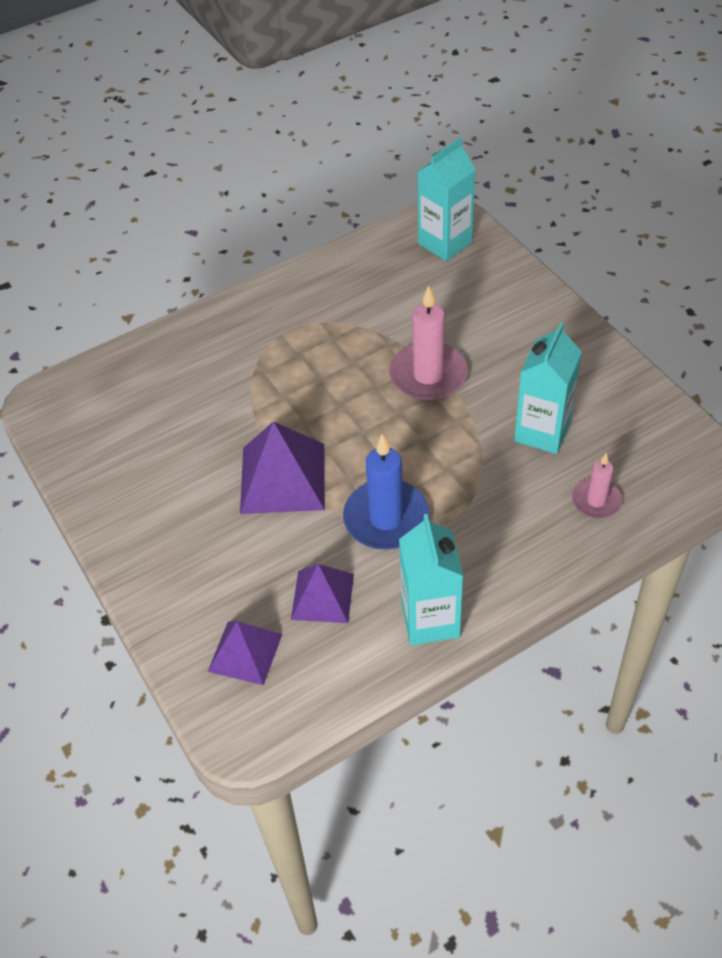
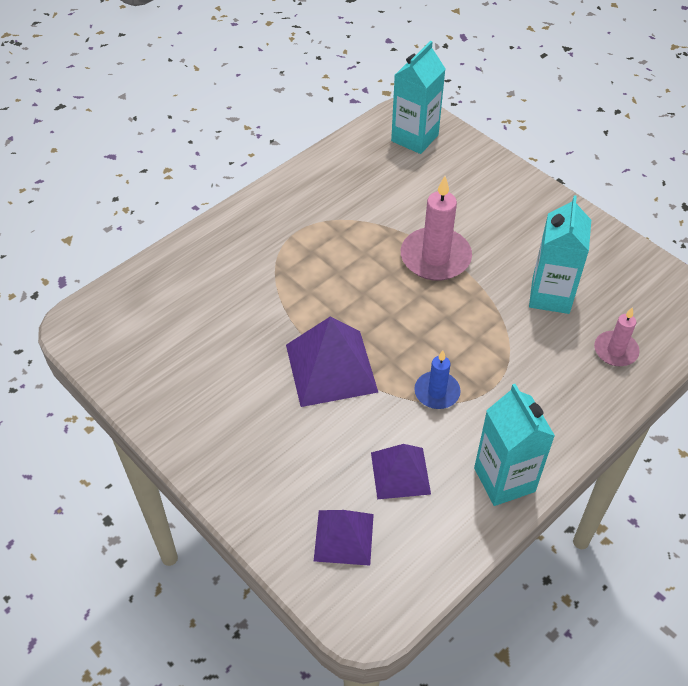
camera: 15 degrees left, 0 degrees up
(386, 518) = (437, 392): blue candle -> blue candle, size x0.58

